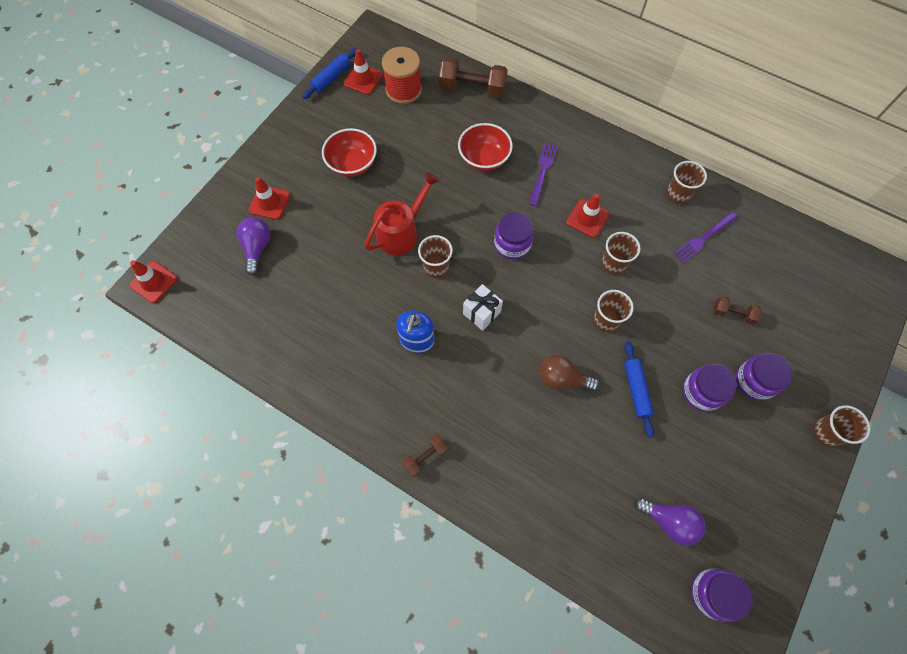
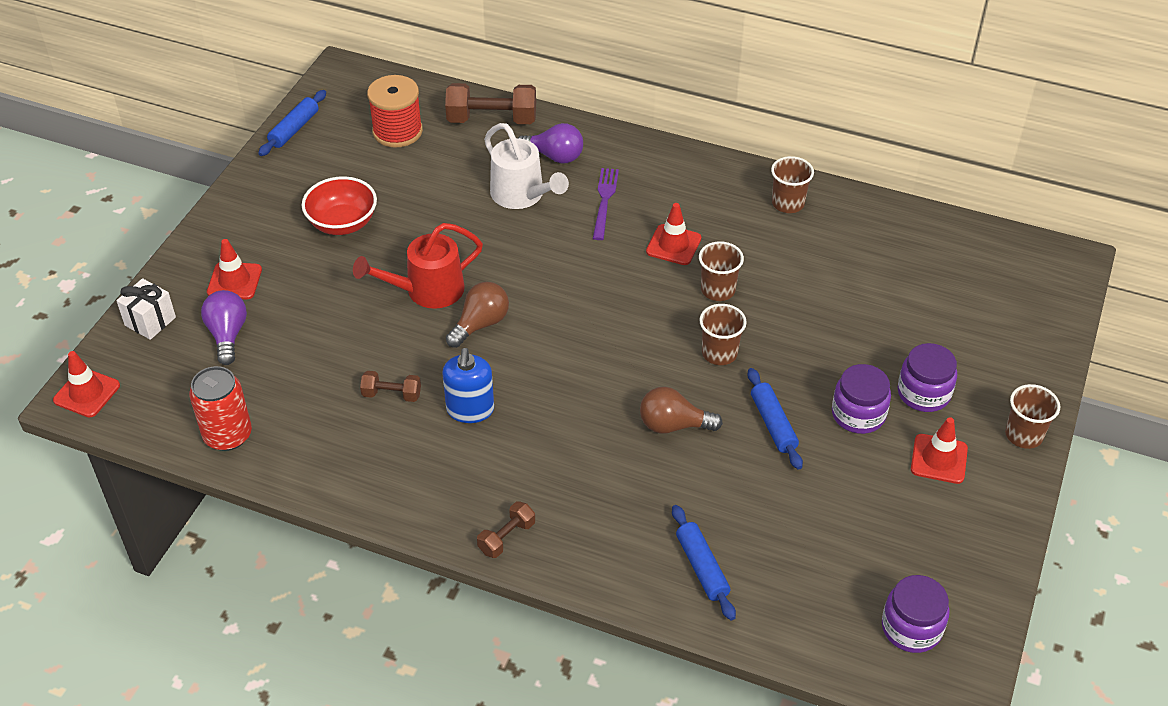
camera: 10 degrees left, 20 degrees down
(244, 334) = (228, 435): none -> red can
(363, 79) = (339, 126): red traffic cone -> red traffic cone (939, 459)
(402, 232) = (426, 291): red watering can -> red watering can turned 150 degrees counterclockwise
(436, 267) = (480, 324): brown cup -> brown light bulb
(481, 313) = (552, 367): white gift -> white gift (150, 321)
(484, 159) = (522, 196): red bowl -> white watering can
(512, 244) = (579, 286): purple jar -> none
(563, 509) = (702, 567): none -> blue rolling pin
(669, 521) = (841, 559): purple light bulb -> purple light bulb (554, 156)
(704, 238) = (830, 247): purple fork -> none
(733, 313) = (882, 324): brown dumbbell -> brown dumbbell (392, 394)

